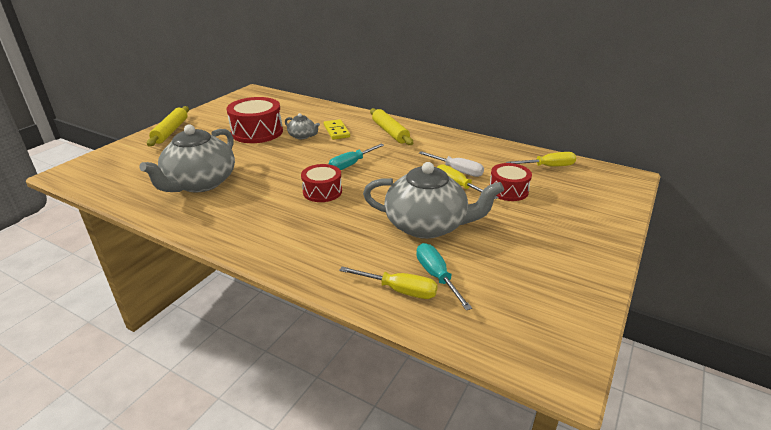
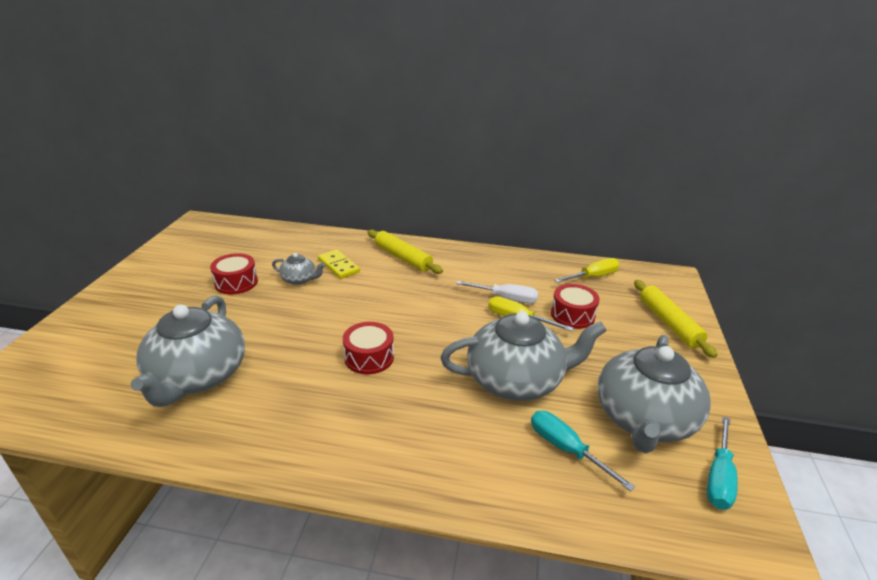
camera: 20 degrees left, 0 degrees up
(170, 131) = (110, 300): yellow rolling pin -> yellow rolling pin (669, 323)
(257, 132) = (236, 283): red drum -> red drum, size x0.62
(351, 164) = (382, 311): turquoise screwdriver -> turquoise screwdriver (719, 477)
(399, 290) = (537, 480): yellow screwdriver -> none
(520, 271) = (644, 419): none -> grey teapot

